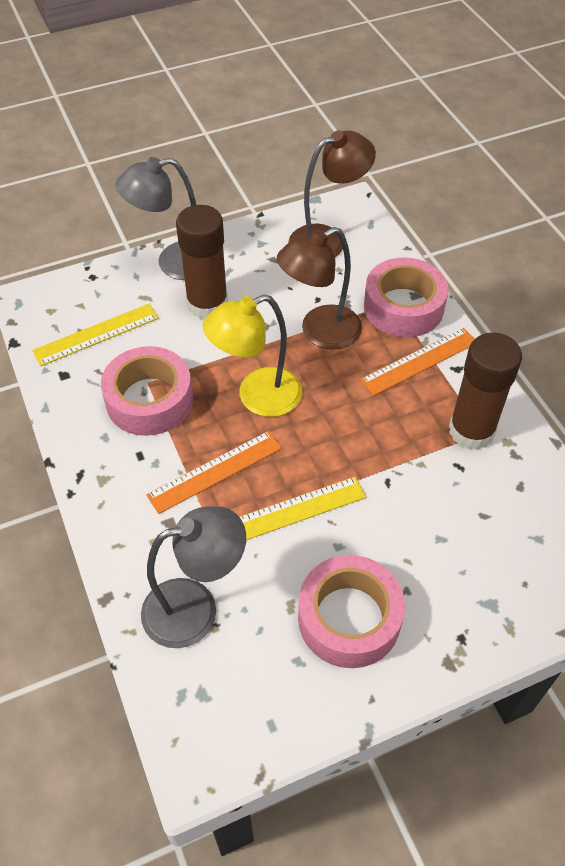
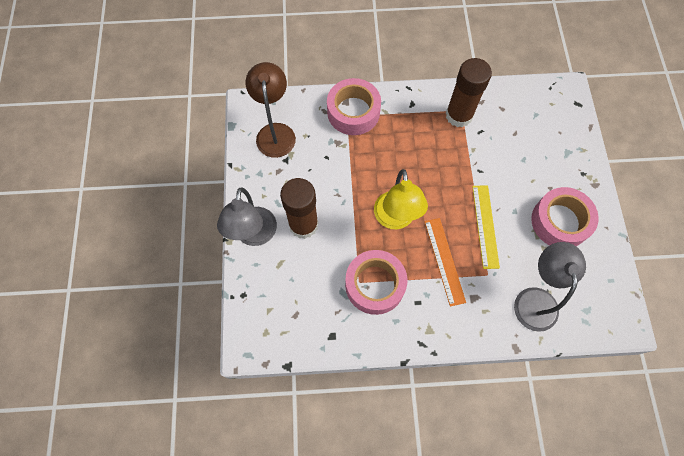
camera: 70 degrees left, 15 degrees up
(96, 334) = (302, 305): yellow ruler -> none
(320, 332) = (356, 166): brown lamp -> none
(419, 361) = (399, 120): orange ruler -> none

